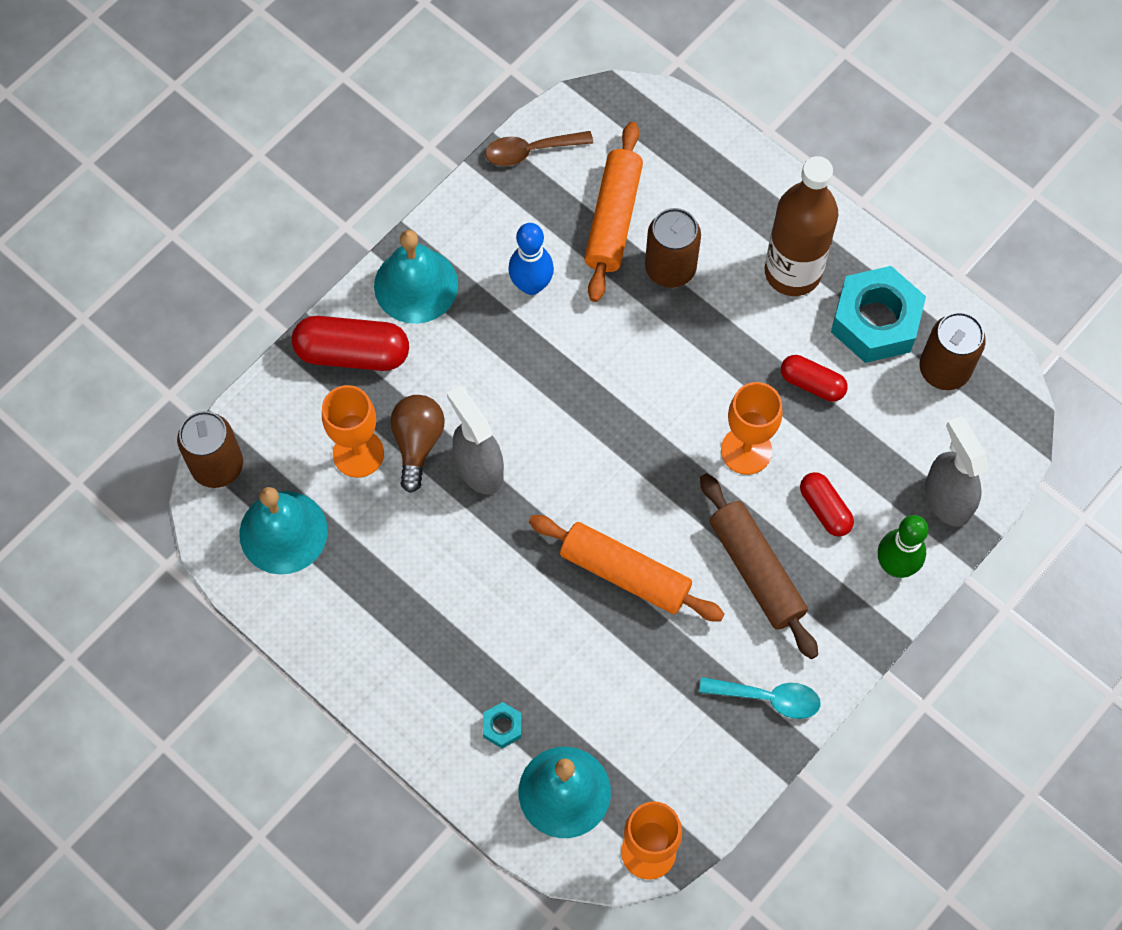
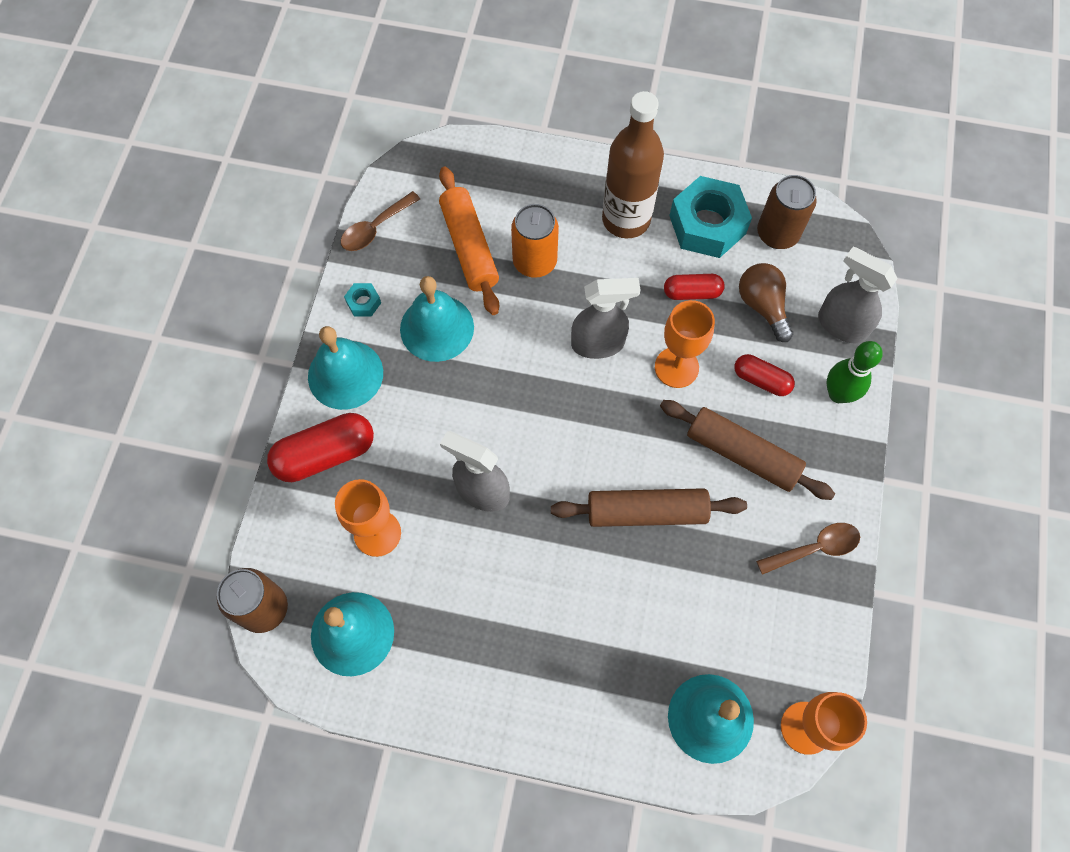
camera: 30 degrees left, 0 degrees up
(417, 443) = (421, 498): brown light bulb -> brown light bulb (762, 306)
(502, 727) = (628, 693): turquoise nut -> turquoise nut (363, 302)
(531, 285) = (437, 328): blue bowling pin -> turquoise bell
(625, 574) = (646, 512): orange rolling pin -> brown rolling pin
(670, 268) = (535, 262): brown can -> orange can
(682, 385) = (598, 344): none -> grey spray bottle
(768, 698) = (815, 548): turquoise spoon -> brown spoon

